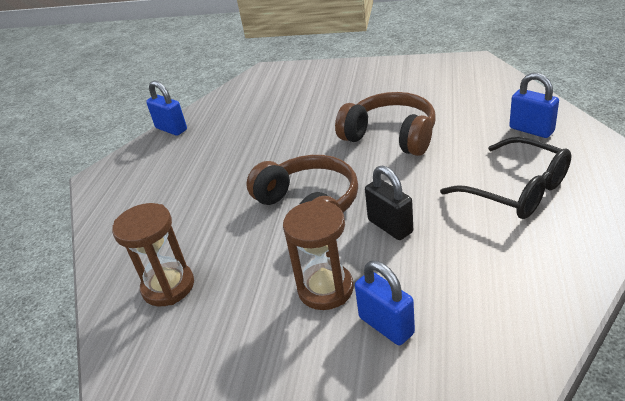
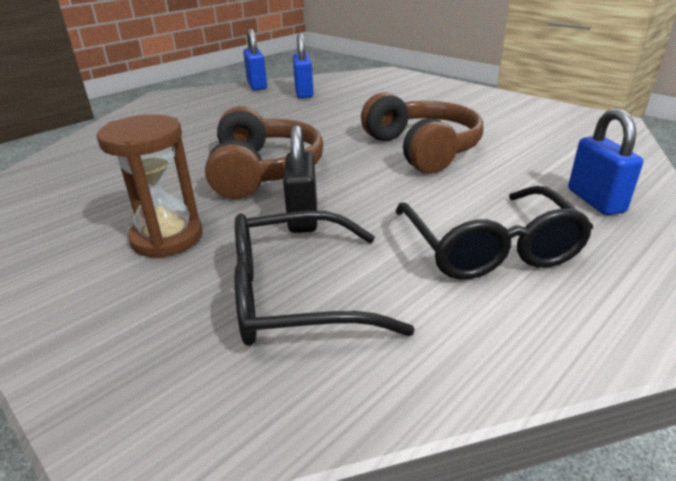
camera: 30 degrees right, 5 degrees down
(168, 286) = (78, 178): brown hourglass -> none
(386, 325) = (158, 297): blue padlock -> blue padlock (304, 93)
(459, 276) = (295, 295): none -> black glasses

